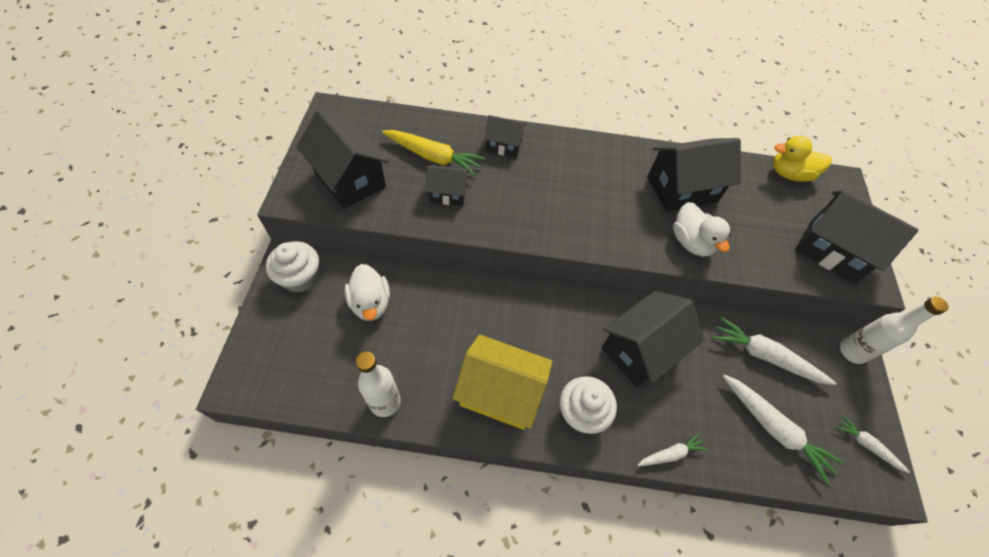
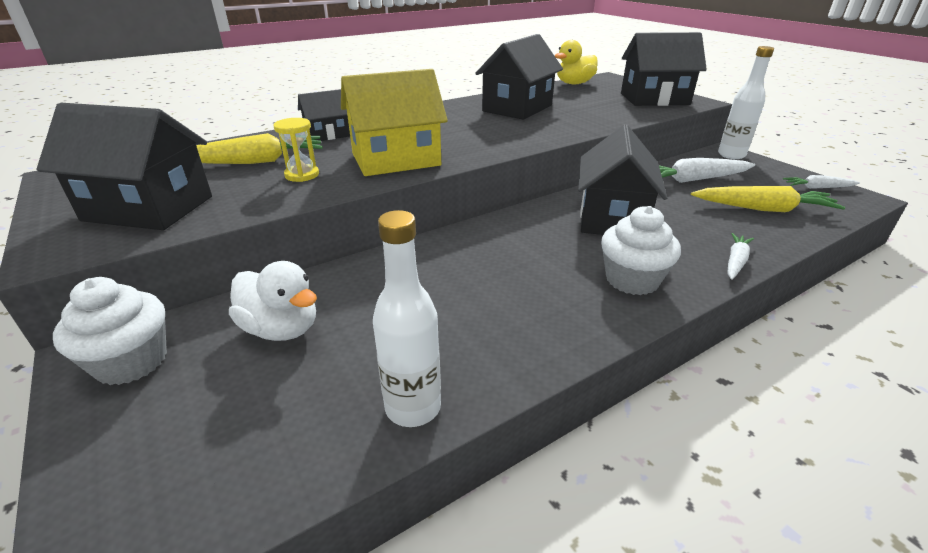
camera: 35 degrees left, 25 degrees down
(448, 193) = (302, 175): black house -> yellow hourglass
(500, 392) = (539, 311): yellow house -> yellow house (396, 160)
(691, 242) = (566, 124): white duck -> none
(774, 428) = (763, 209): white carrot -> yellow carrot

